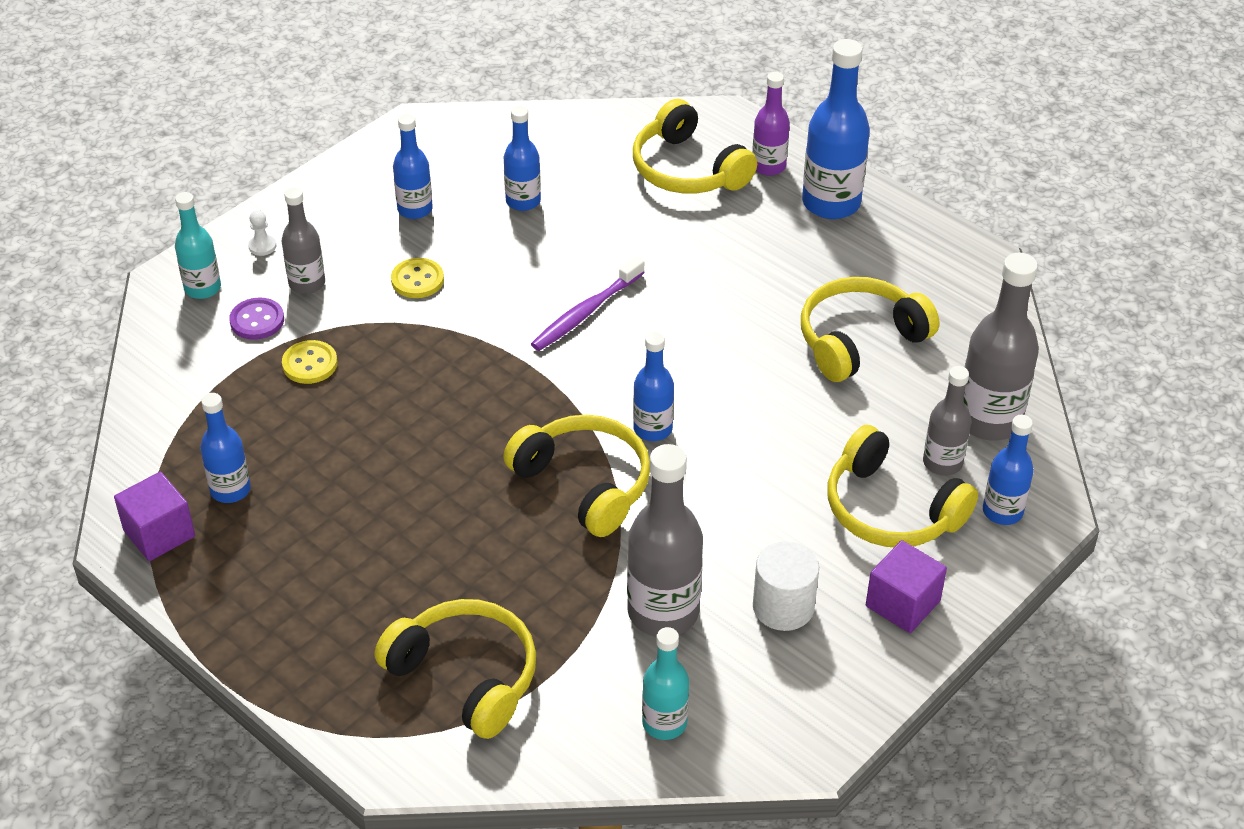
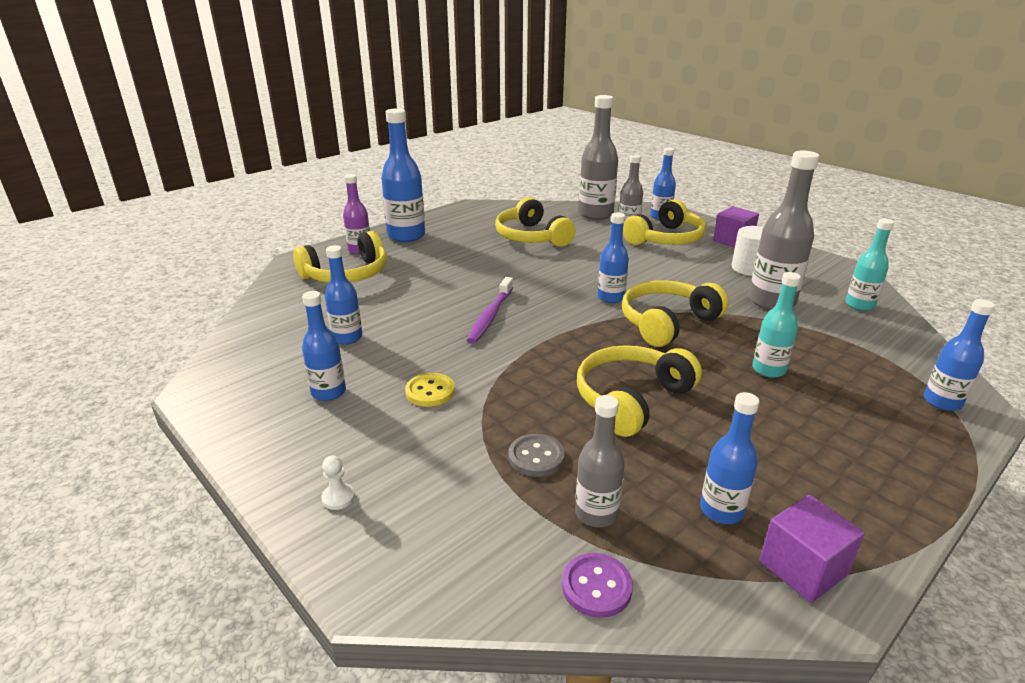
camera: 85 degrees left, 15 degrees down
(202, 288) = (395, 549): turquoise bottle -> turquoise bottle (768, 370)
(257, 320) = (464, 498): purple button -> purple button (596, 586)
(307, 283) = (413, 461): grey bottle -> grey bottle (596, 513)
(310, 364) = (536, 457): yellow button -> grey button
(402, 731) = (942, 402): none -> blue bottle
(466, 676) = (870, 373): yellow headphones -> yellow headphones (631, 399)
(586, 312) = (490, 316): purple toothbrush -> purple toothbrush turned 60 degrees clockwise

